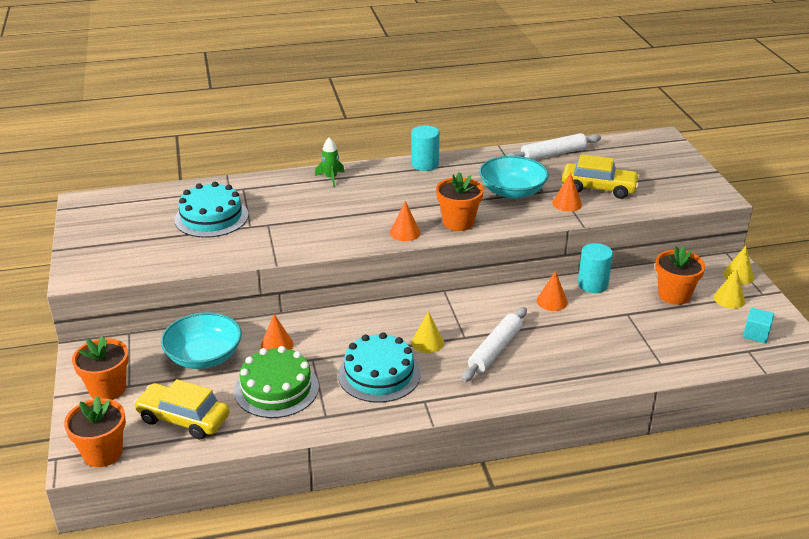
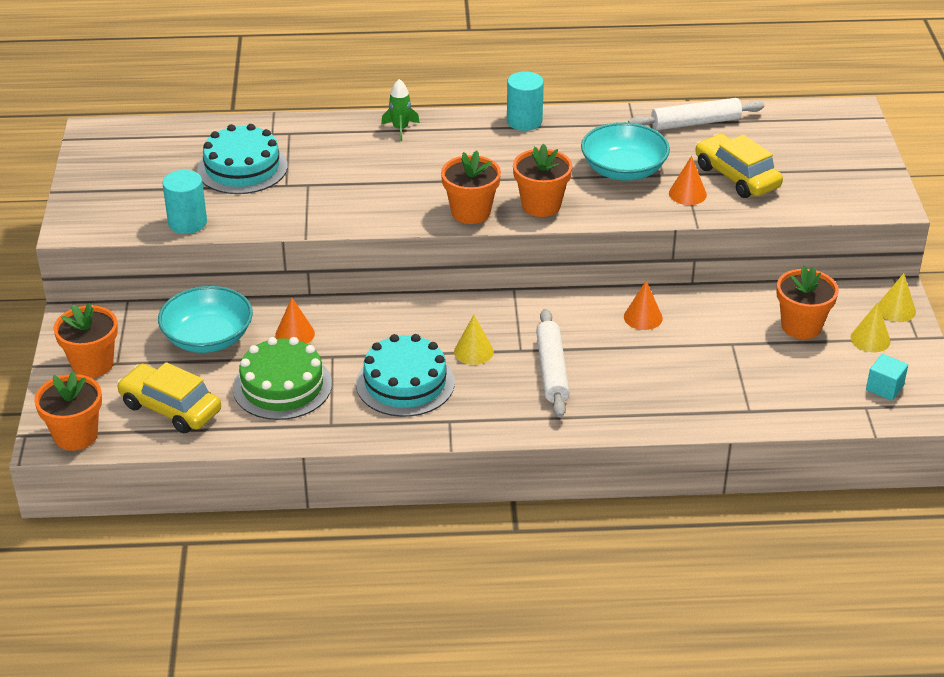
camera: 10 degrees right, 5 degrees up
(405, 232) = (470, 212): orange cone -> orange flower pot
(495, 350) = (551, 370): white rolling pin -> white rolling pin turned 45 degrees counterclockwise
(592, 284) = (702, 301): turquoise cylinder -> turquoise cylinder (187, 223)
(598, 188) = (737, 176): yellow car -> yellow car turned 150 degrees counterclockwise

